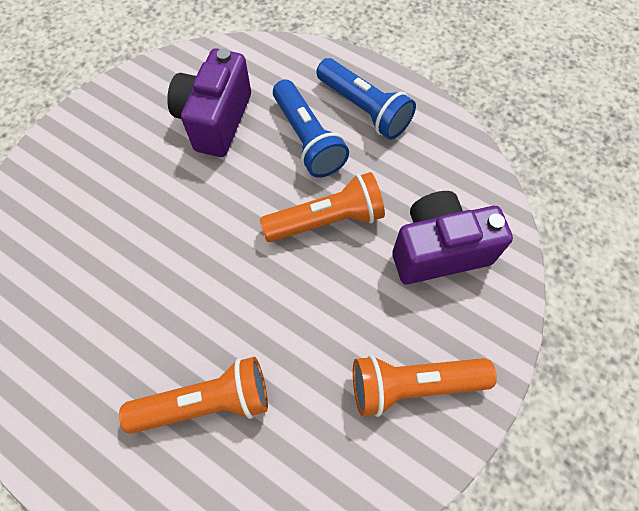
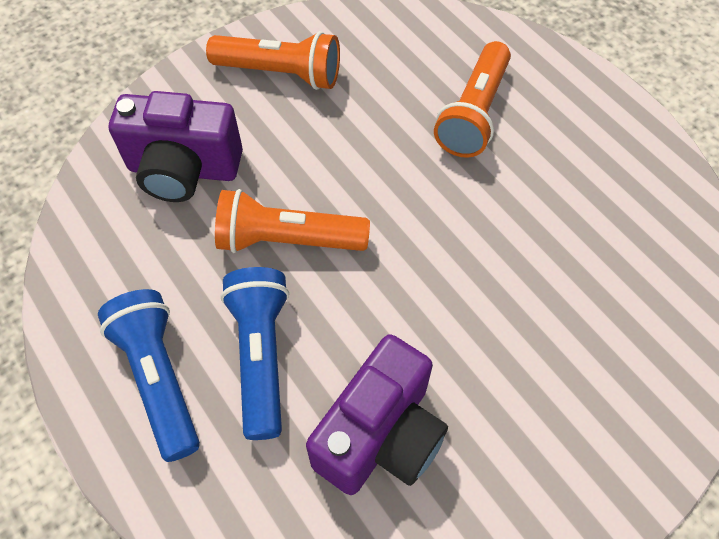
camera: 160 degrees left, 5 degrees down
(206, 402) = (474, 114): orange flashlight -> orange flashlight turned 75 degrees counterclockwise

